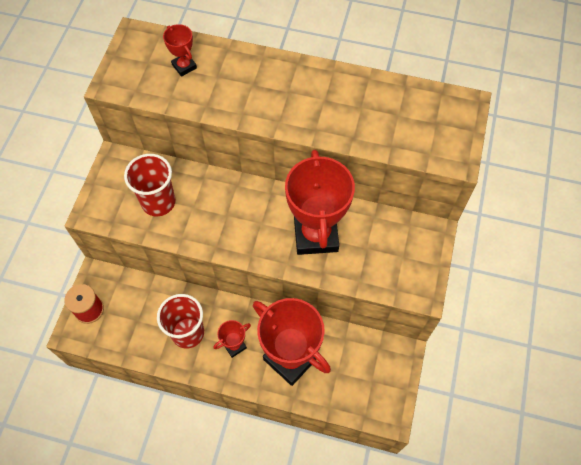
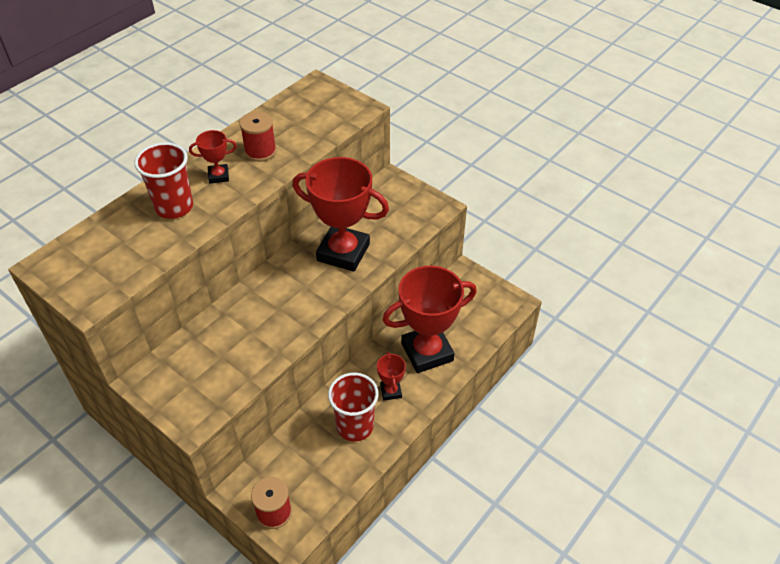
camera: 65 degrees left, 15 degrees down
(158, 202) = (224, 358): red cup -> red cup (174, 207)
(184, 66) = (121, 239): red trophy -> red trophy (218, 176)
(341, 107) = (260, 151): none -> red spool

